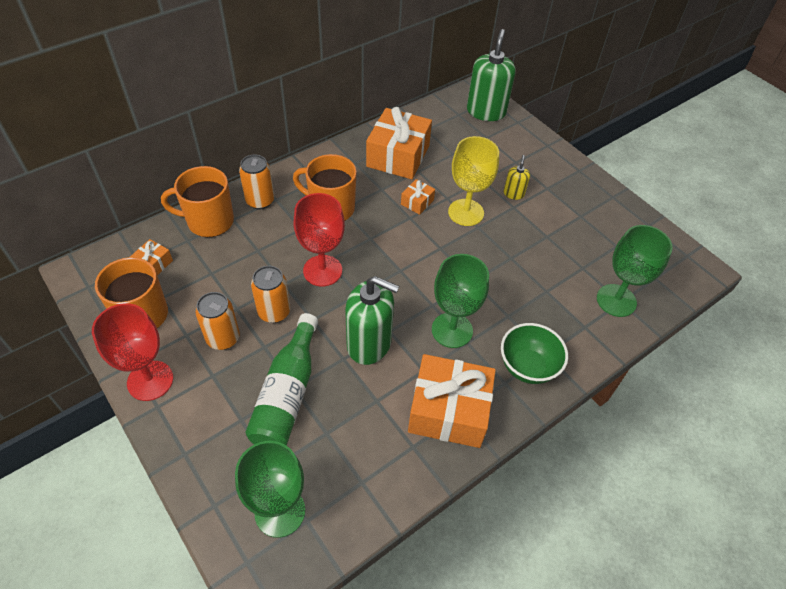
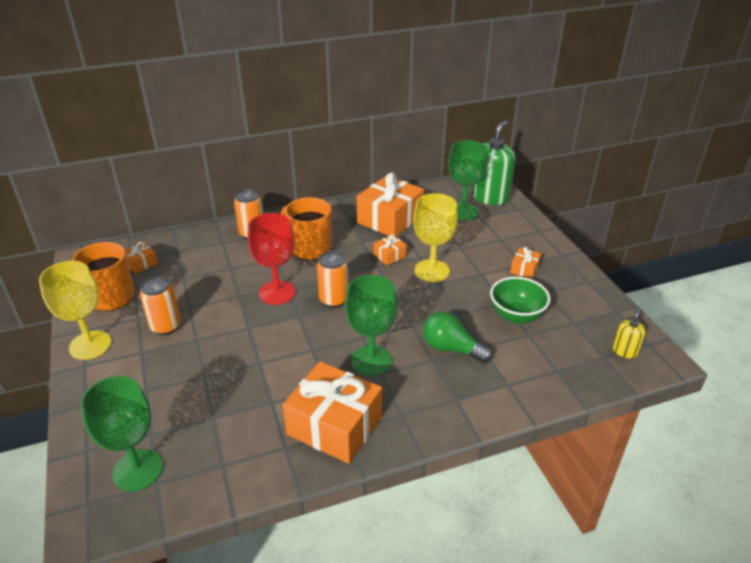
camera: 20 degrees right, 15 degrees down
(150, 380) = (90, 345): red goblet -> yellow goblet
(209, 221) = (202, 241): orange mug -> none
(274, 312) = (219, 315): orange can -> orange can (334, 300)
(287, 394) = (195, 379): green bottle -> none
(369, 343) = (288, 356): green soap dispenser -> none
(513, 194) = (486, 263): yellow soap dispenser -> yellow soap dispenser (624, 351)
(520, 299) = (451, 348): none -> green light bulb
(527, 367) = (431, 406): green bowl -> green bowl (516, 316)
(551, 193) = (524, 269): none -> orange gift
(616, 300) = (552, 368): green goblet -> green goblet (463, 211)

